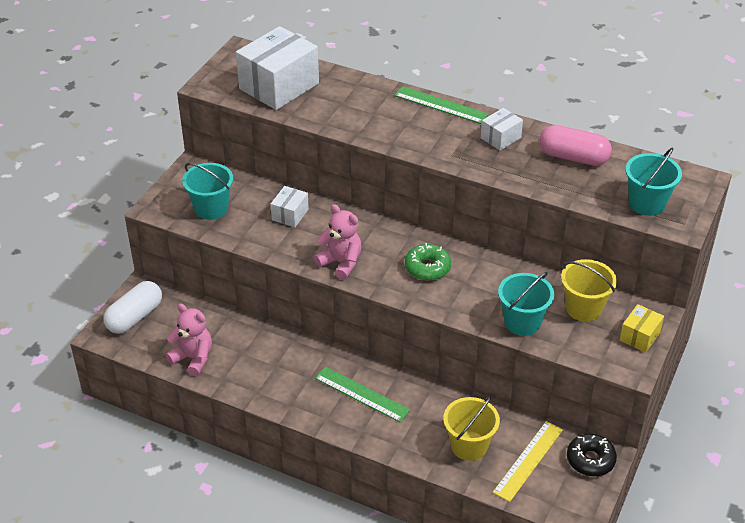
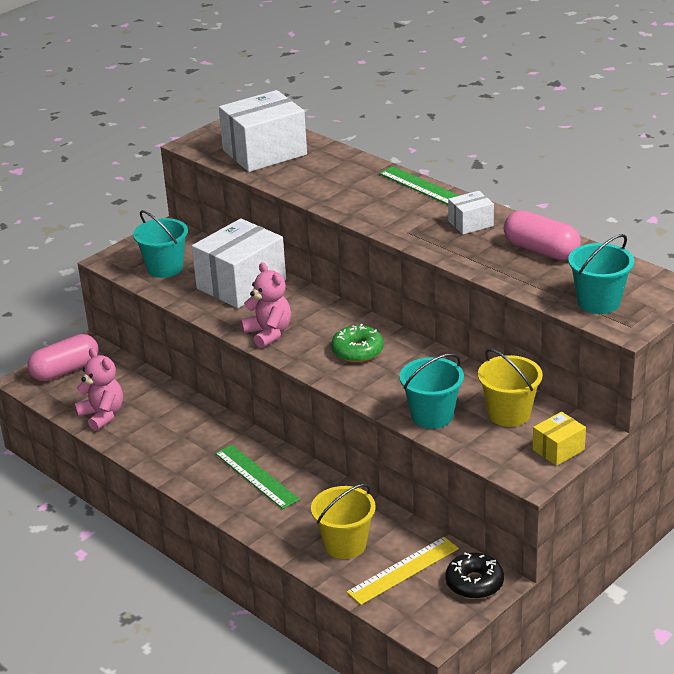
camera: 20 degrees right, 10 degrees down
(135, 317) = (65, 370): white capsule -> pink capsule
(290, 214) = (241, 284): white box -> white box, size x2.07

